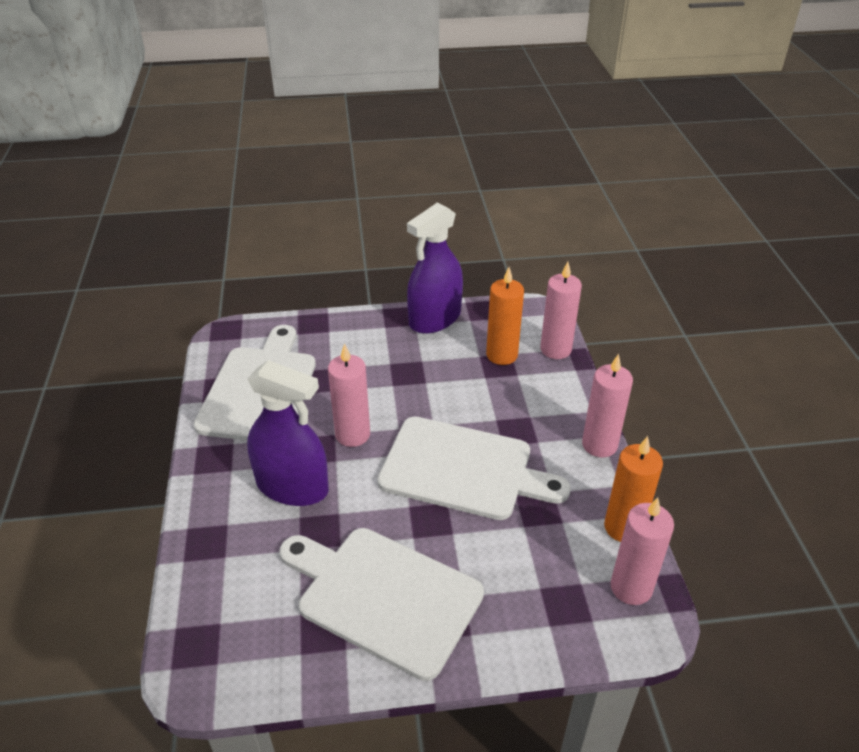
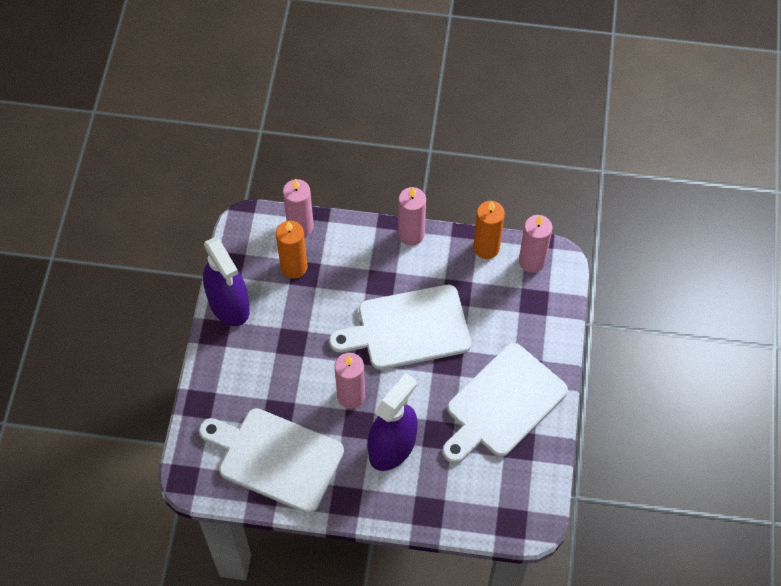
camera: 75 degrees left, 20 degrees up
(463, 469) = (408, 329): white cutting board -> white cutting board turned 135 degrees counterclockwise

